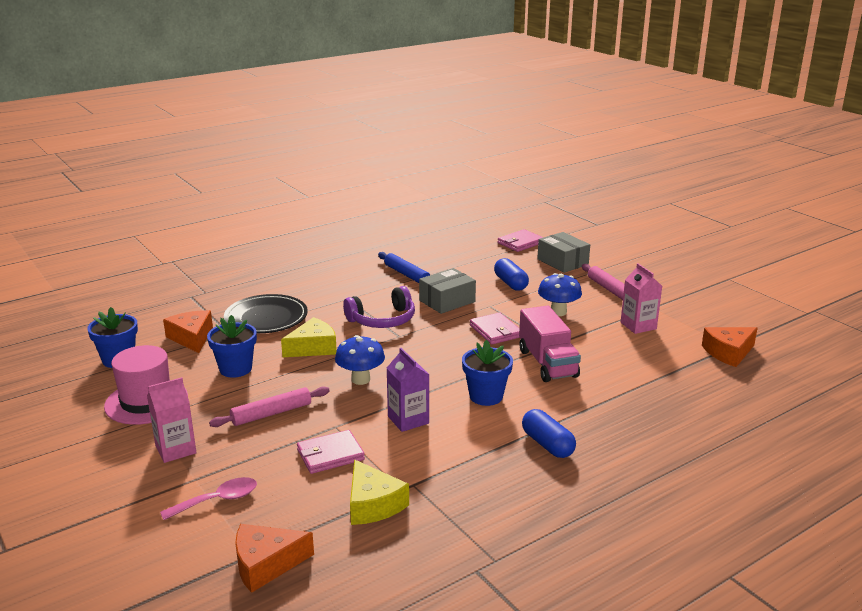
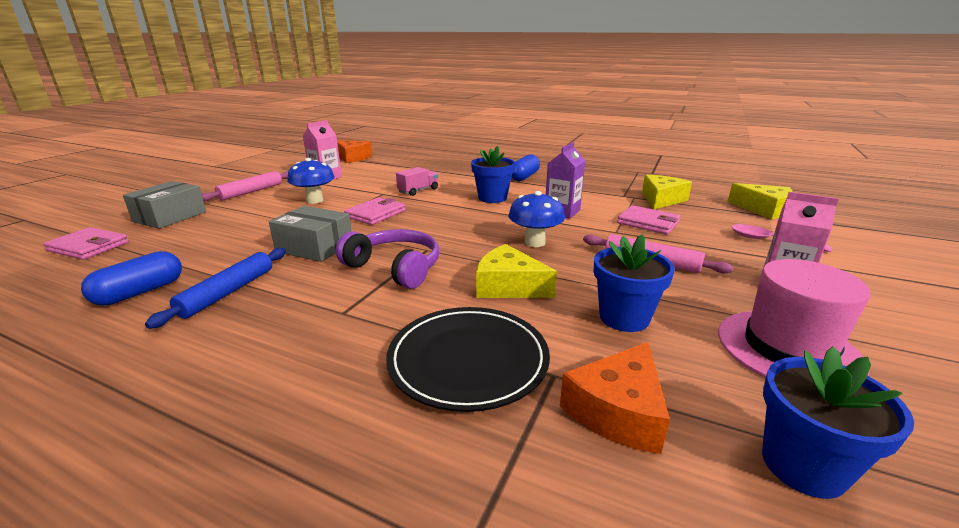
camera: 120 degrees left, 0 degrees up
(266, 564) = (763, 209): orange cheese -> yellow cheese
(510, 283) = (246, 228): blue capsule -> blue capsule (140, 292)
(547, 363) = (418, 191): pink truck -> pink truck, size x0.57

